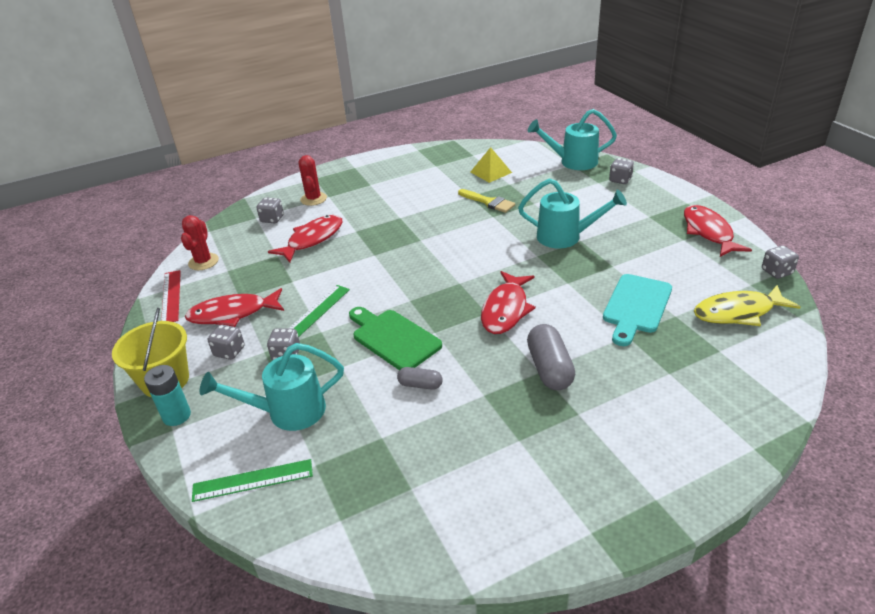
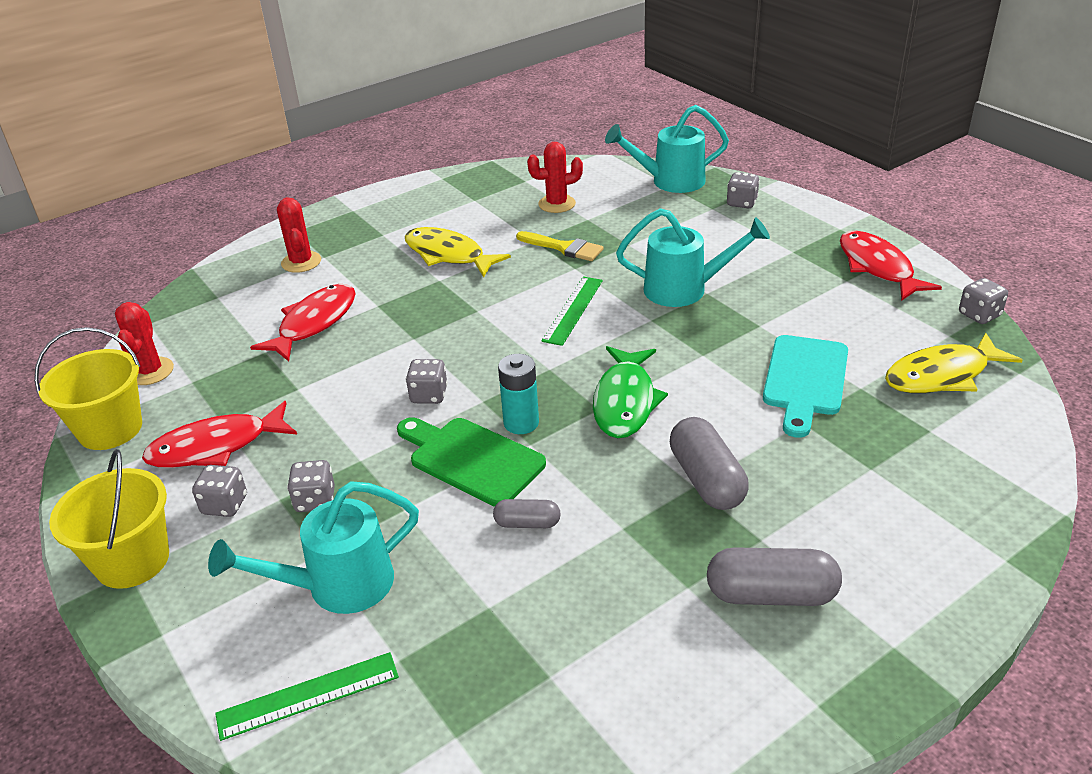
camera: 10 degrees left, 0 degrees up
(171, 296) = (110, 429): red ruler -> yellow bucket
(176, 416) = (164, 612): turquoise battery -> turquoise battery (521, 423)
(272, 219) = (244, 297): grey dice -> grey dice (429, 395)
(316, 312) = (345, 432): green ruler -> green ruler (572, 310)
(410, 201) = (448, 255): none -> yellow fish
(491, 172) = (557, 204): yellow pyramid -> red cactus
(506, 309) = (625, 401): red fish -> green fish
(576, 452) = (771, 594): none -> grey capsule

